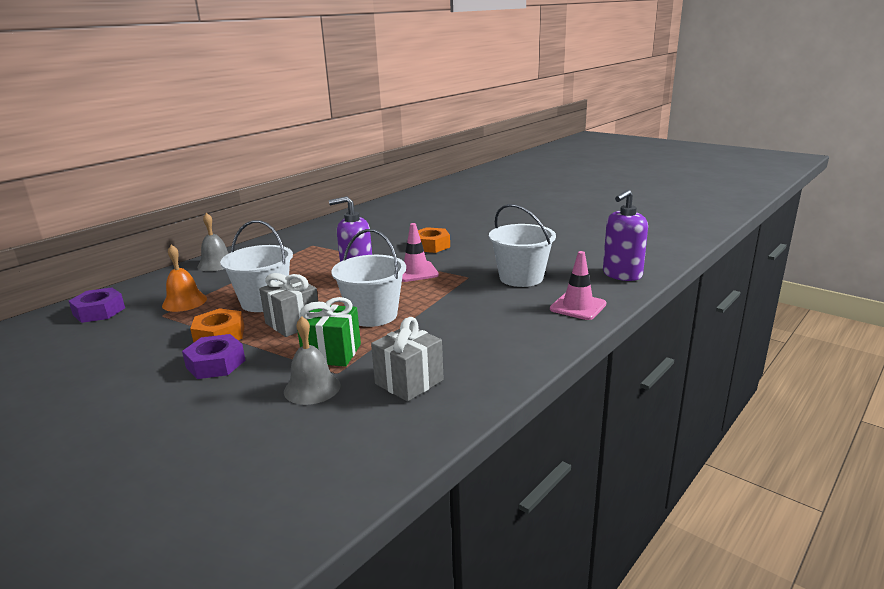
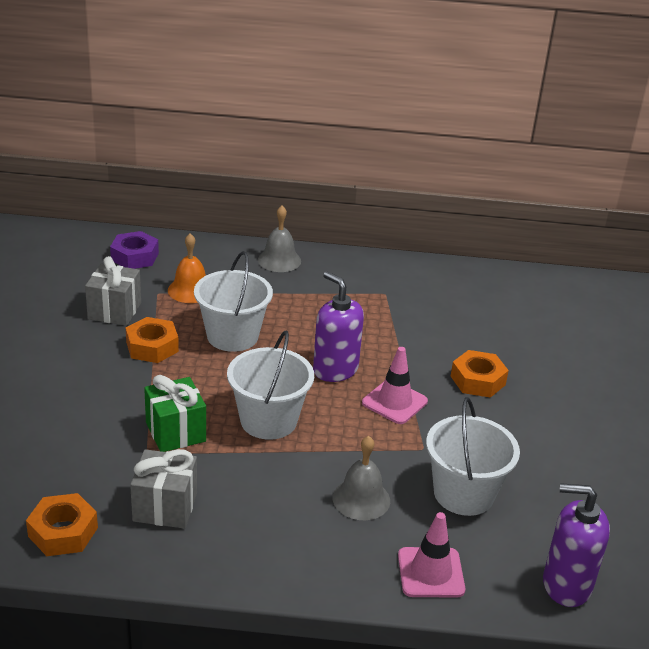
camera: 50 degrees right, 10 degrees up
(216, 364) = (106, 373): purple nut -> none
(293, 323) = (208, 377): grey gift -> grey gift (114, 311)
(312, 388) = (111, 450): grey bell -> grey bell (361, 499)
(378, 441) = (63, 532): none -> orange nut

